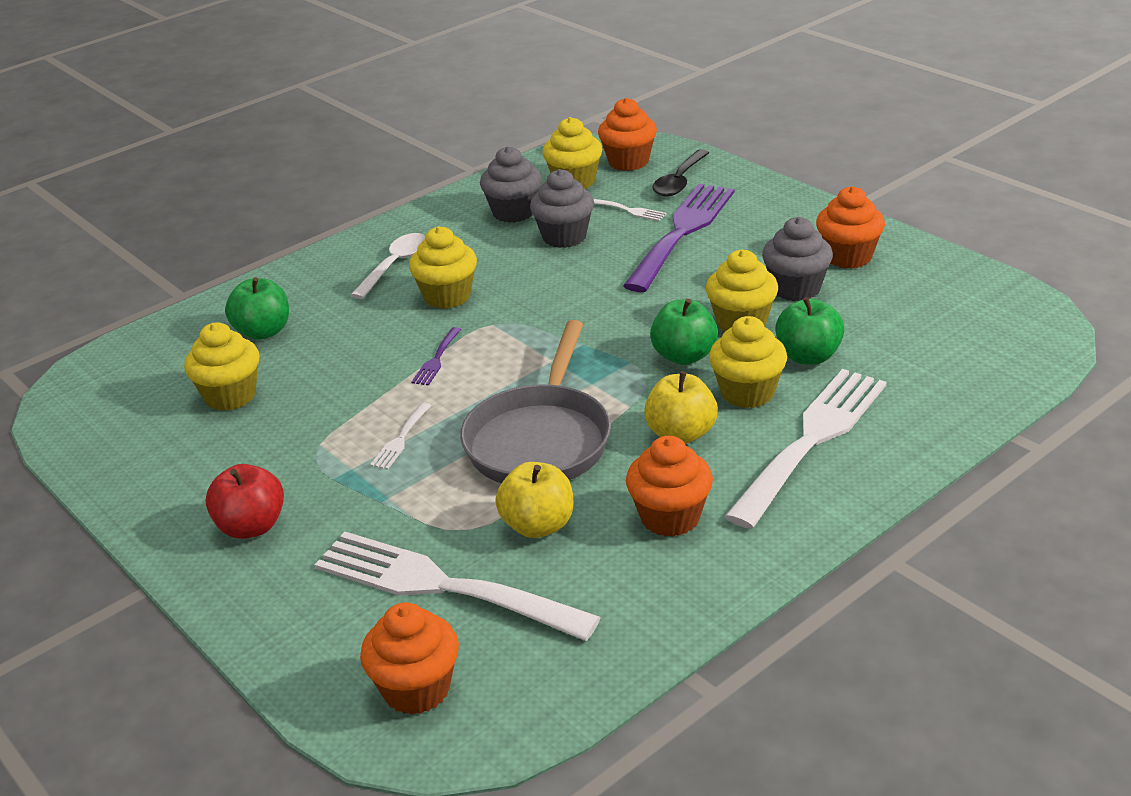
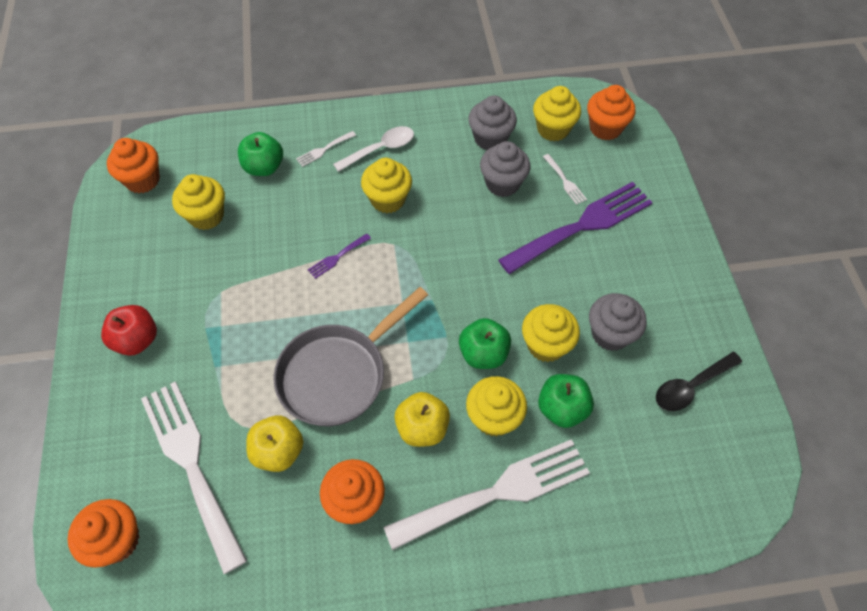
camera: 30 degrees right, 25 degrees up
(401, 439) = (265, 318): white fork -> white fork (324, 149)
(679, 181) = (623, 170): black spoon -> black spoon (691, 386)
(848, 257) = (674, 323): orange cupcake -> orange cupcake (143, 180)

